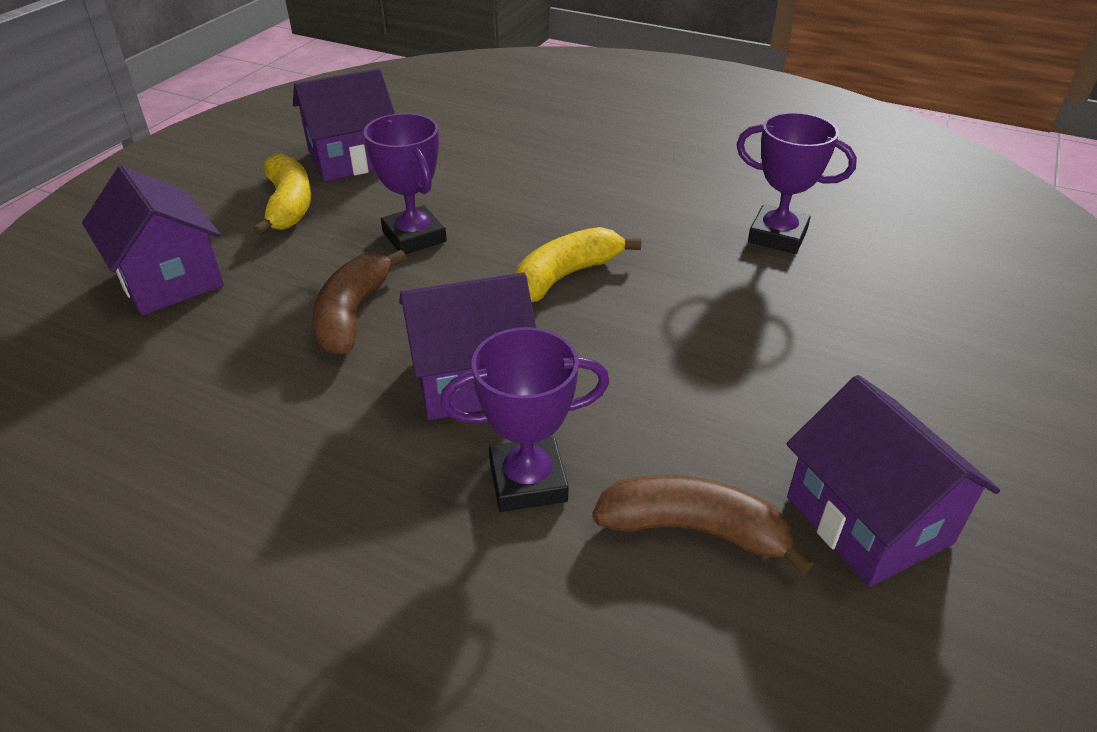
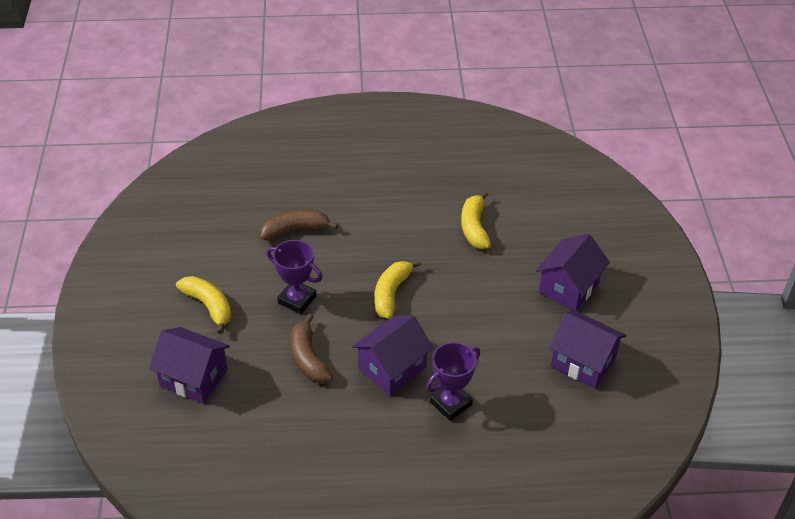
camera: 30 degrees left, 5 degrees up
(352, 159) = (212, 258): purple house -> purple house (569, 287)
(694, 530) = (525, 394): brown banana -> brown banana (295, 230)
(777, 236) = (474, 227): purple trophy -> yellow banana

